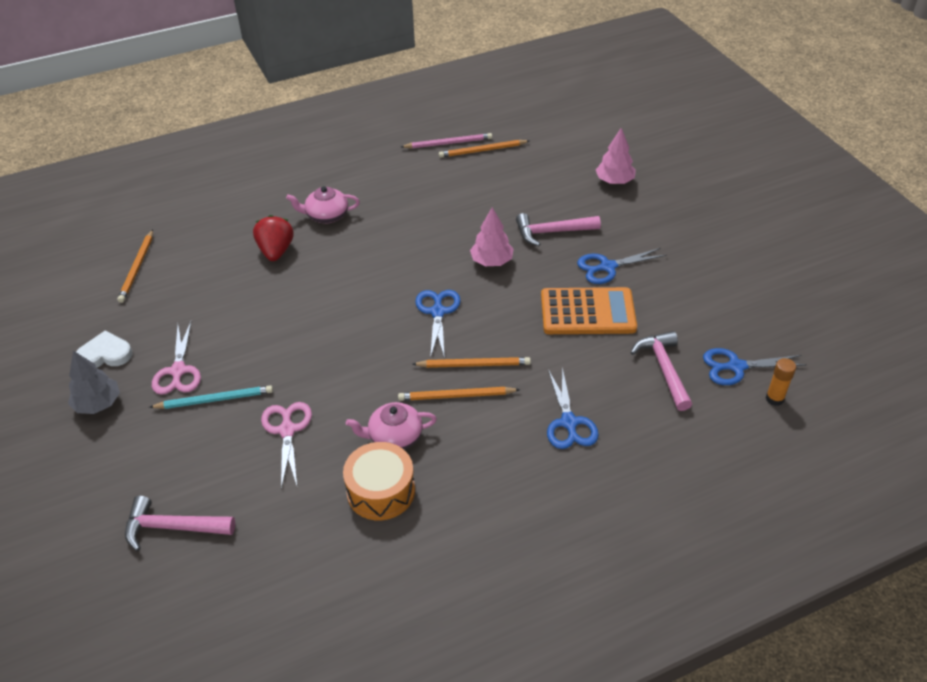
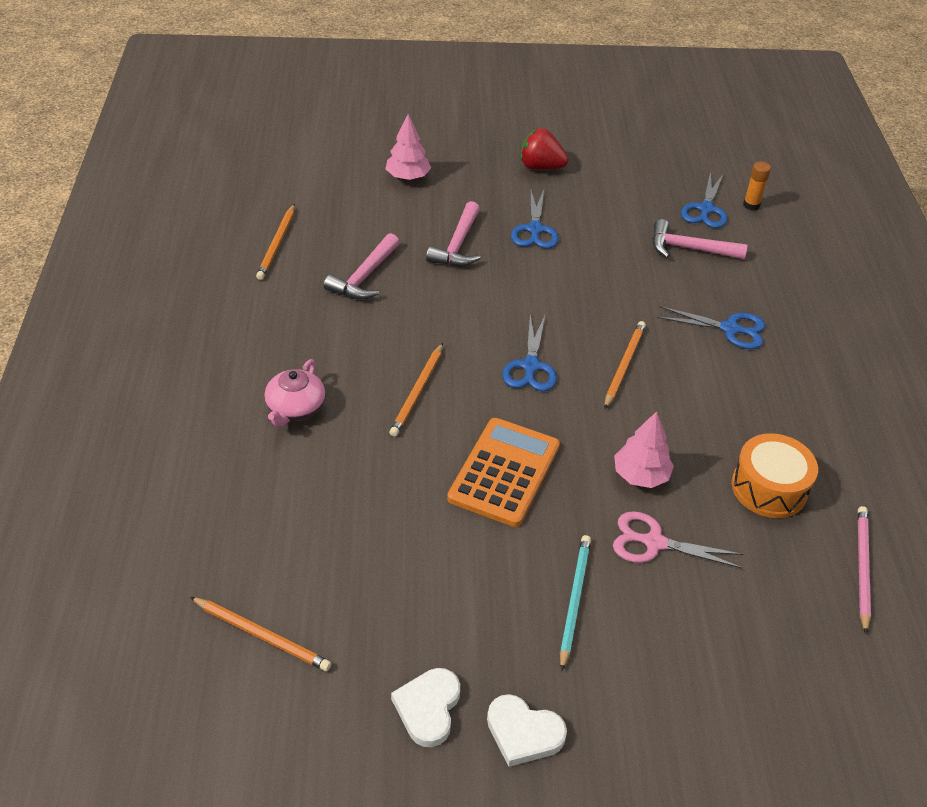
camera: 70 degrees left, 0 degrees up
(98, 404) = (523, 733): grey tree -> white heart
(172, 527) = (763, 686): pink hammer -> pink hammer (364, 277)
(178, 371) = (505, 628): pink scissors -> none
(276, 251) = (332, 474): red strawberry -> red strawberry (540, 167)
(394, 436) = (699, 456): pink teapot -> none
(437, 312) = (530, 366): blue scissors -> blue scissors turned 105 degrees counterclockwise
(448, 143) = (239, 264): pink pencil -> pink pencil (862, 568)
(456, 396) = (662, 392): orange pencil -> orange pencil (417, 392)
(491, 261) = (475, 301): pink tree -> pink tree (640, 475)
(587, 312) = (591, 265): orange calculator -> orange calculator (504, 472)

